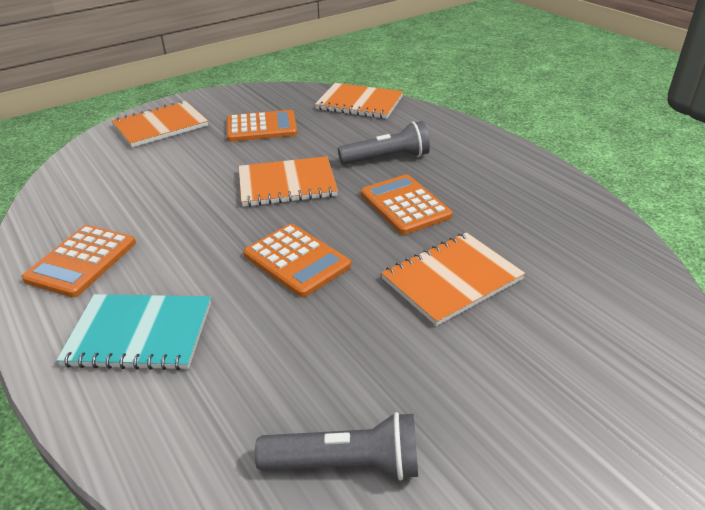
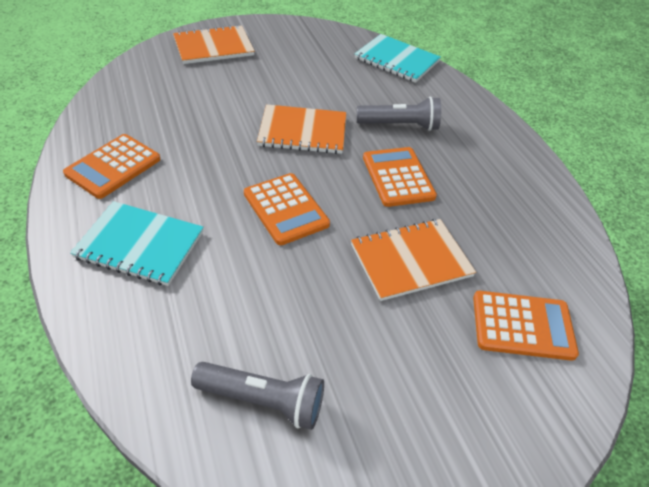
camera: 10 degrees right, 10 degrees up
(261, 127) = (300, 67): orange calculator -> orange calculator (522, 325)
(359, 103) = (397, 60): orange notebook -> turquoise notebook

